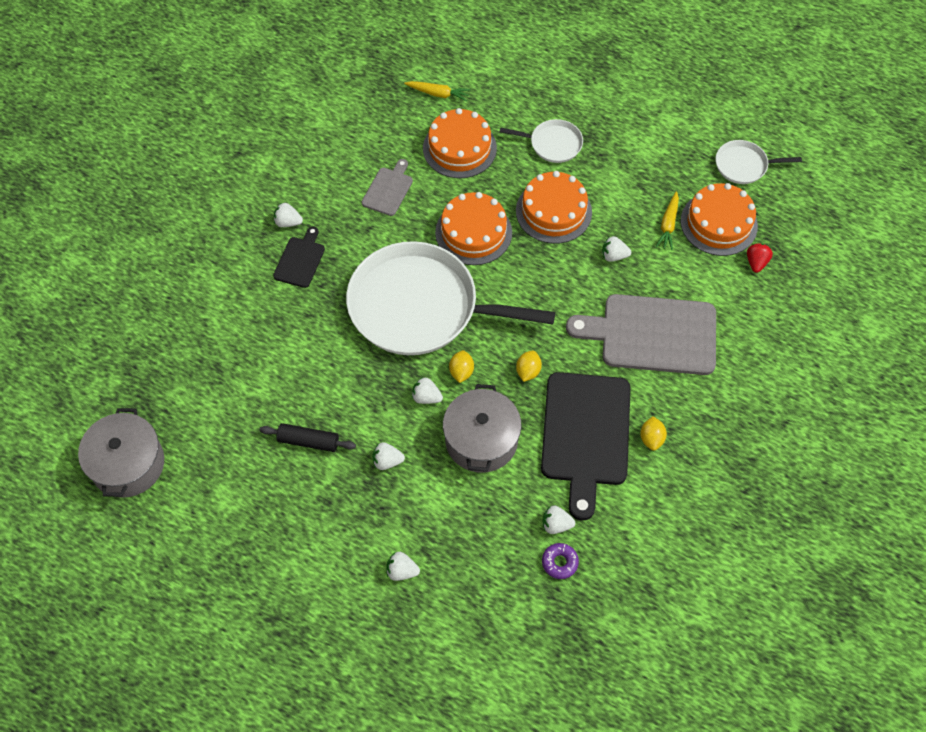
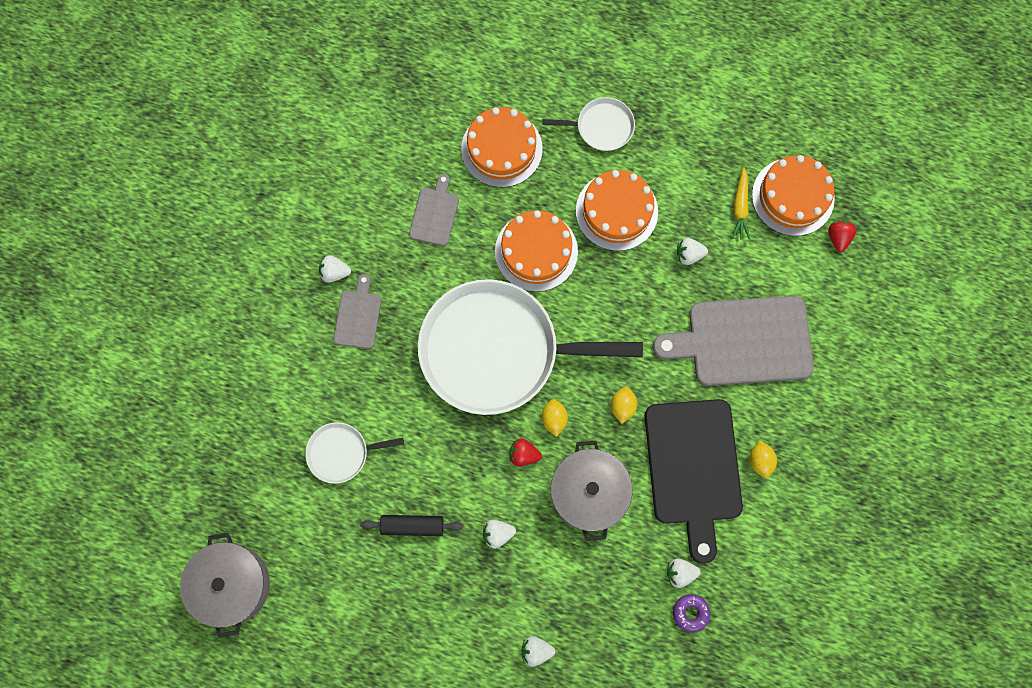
camera: 10 degrees left, 15 degrees up
(300, 260) = (358, 316): black cutting board -> grey cutting board
(426, 397) = (523, 454): white strawberry -> red strawberry
(438, 94) = (465, 83): yellow carrot -> none
(744, 165) = (809, 120): white pan -> white pan (341, 453)

